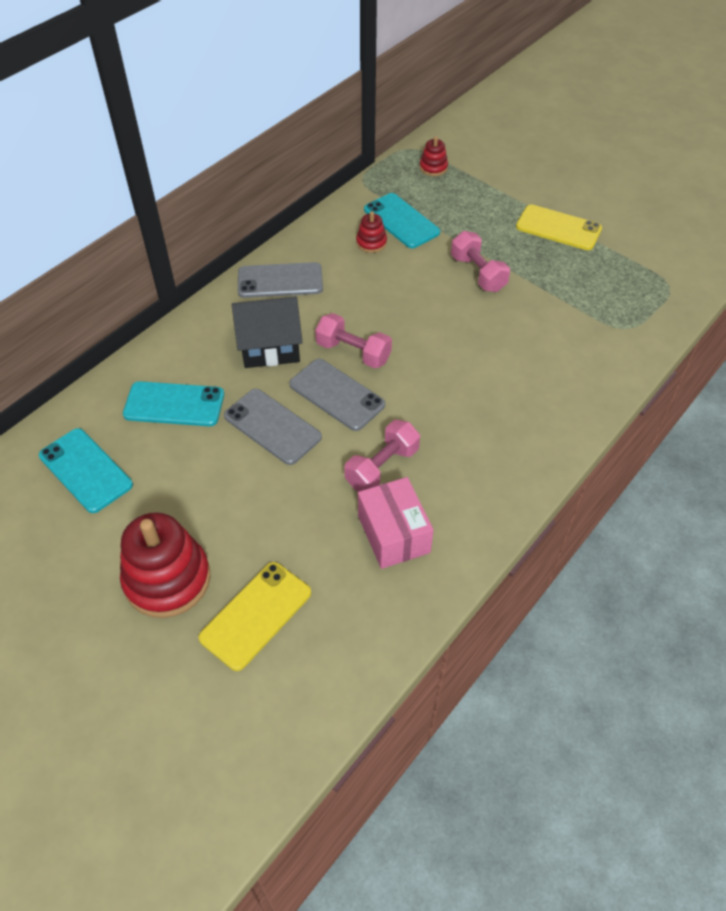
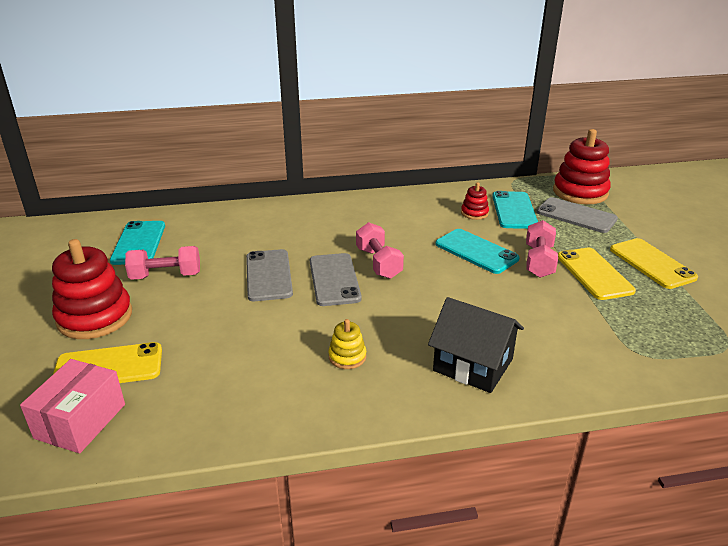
camera: 40 degrees right, 20 degrees down
(174, 404) = (230, 236): turquoise phone -> turquoise phone (476, 251)
(270, 346) = (327, 235): black house -> black house (473, 365)
(280, 281) = (382, 207): grey phone -> grey phone (576, 215)
(382, 467) = (306, 335): pink dumbbell -> pink dumbbell (166, 276)
(393, 534) = (258, 378): pink box -> pink box (80, 421)
(433, 168) = (580, 192): red stacking toy -> red stacking toy, size x2.07
(438, 466) = (347, 357): none -> yellow stacking toy
(529, 263) = (594, 274): none -> yellow phone

